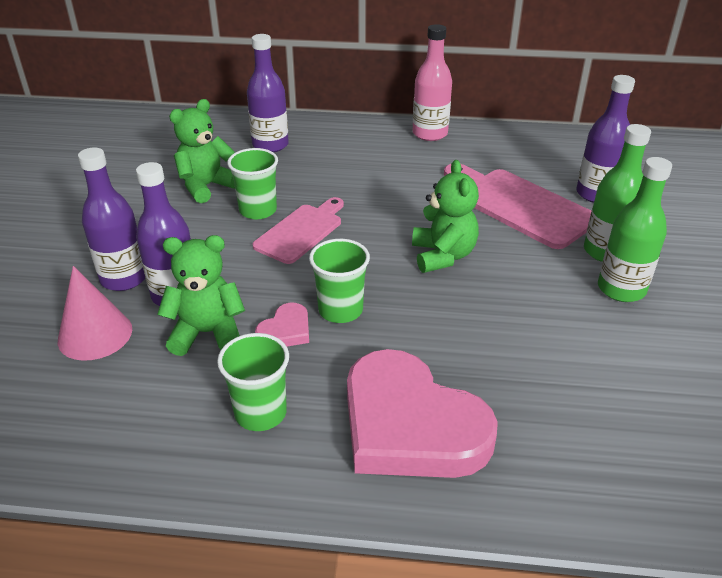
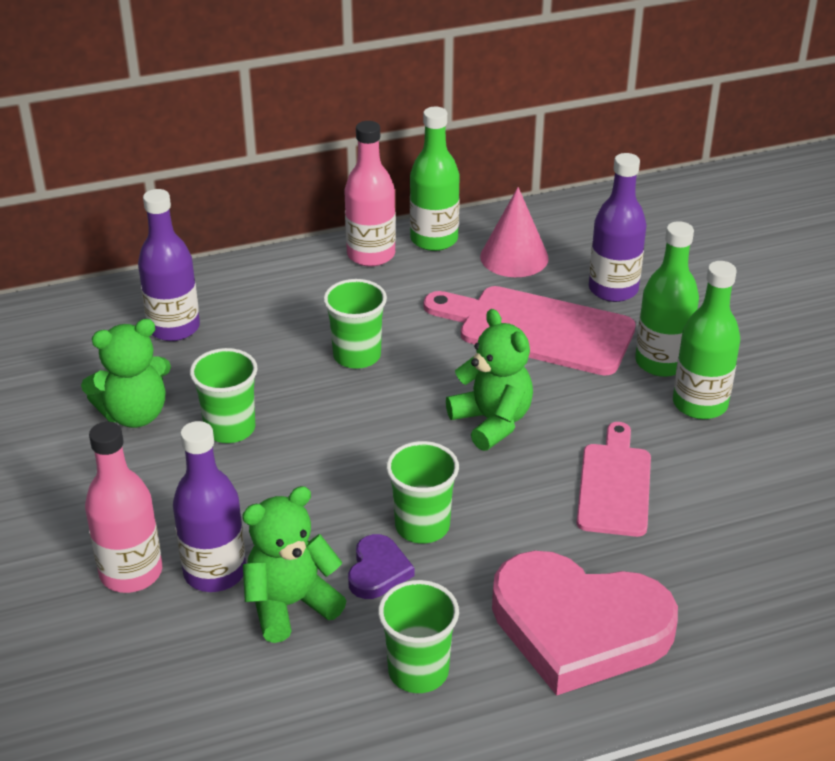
camera: 25 degrees left, 0 degrees up
(95, 334) = (155, 653): pink cone -> pink cone (514, 257)
(124, 278) = (131, 573): purple bottle -> pink bottle
(206, 186) = (135, 414): green teddy bear -> green teddy bear turned 135 degrees counterclockwise
(285, 330) = (378, 571): pink heart -> purple heart
(301, 231) = (305, 441): pink cutting board -> pink cutting board (614, 485)
(376, 189) = (357, 356): none -> green cup
(480, 134) = (434, 239): none -> green bottle

